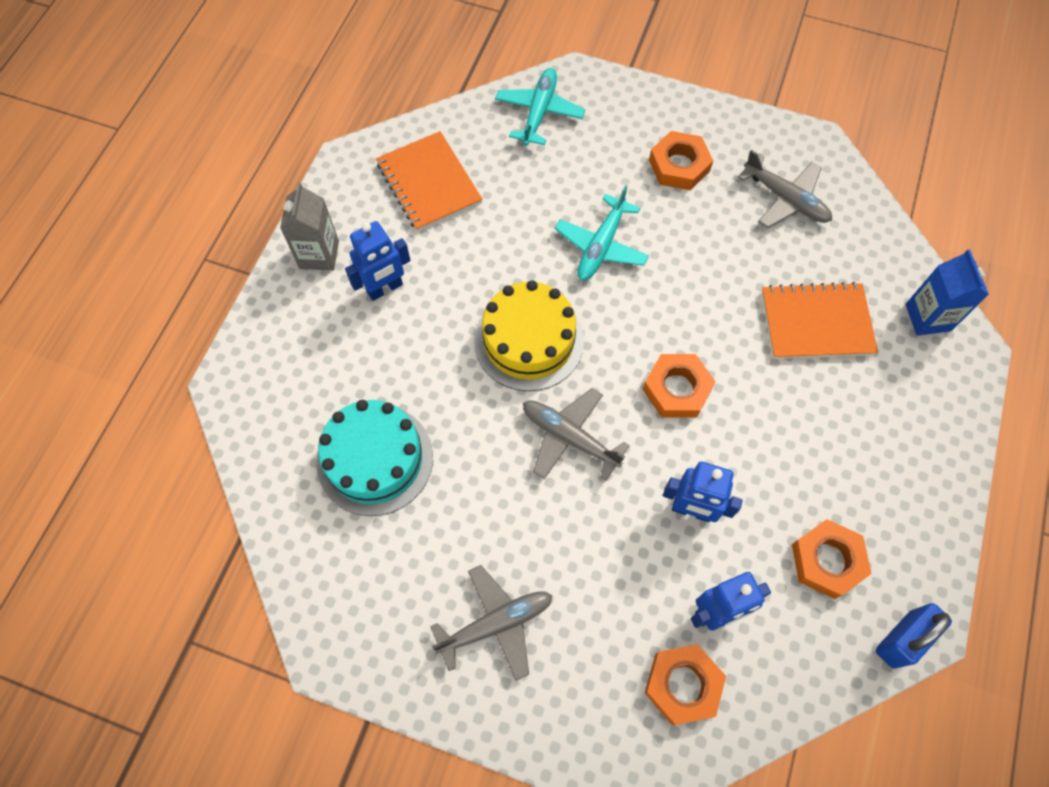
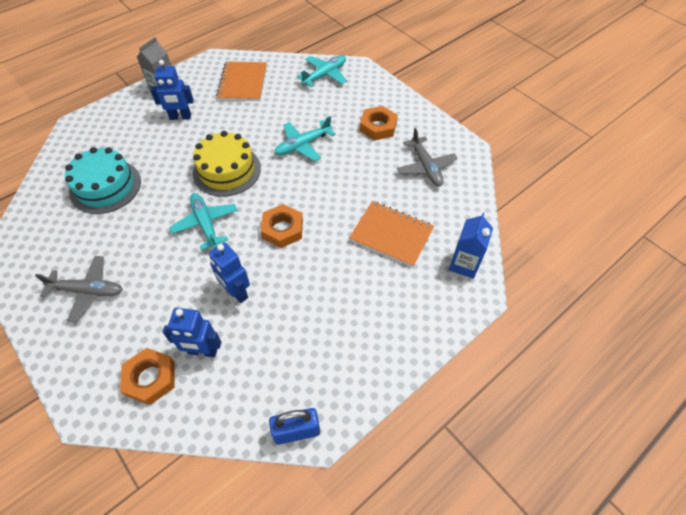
camera: 30 degrees right, 10 degrees down
(569, 437) = (206, 224): grey plane -> turquoise plane
(827, 560) = (289, 361): orange nut -> none

